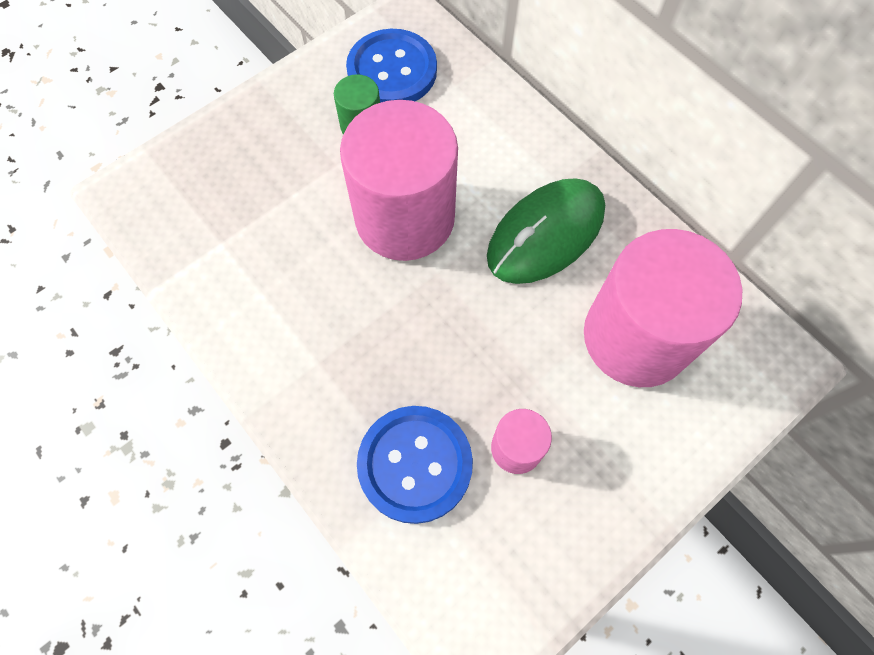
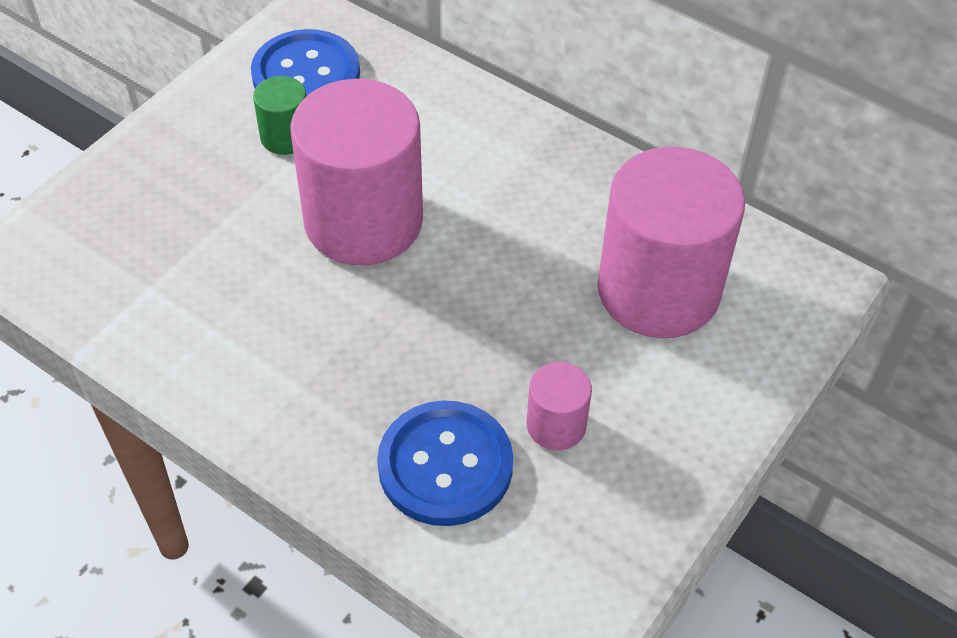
camera: 15 degrees left, 15 degrees down
(545, 234) = (530, 208): green mouse -> none

